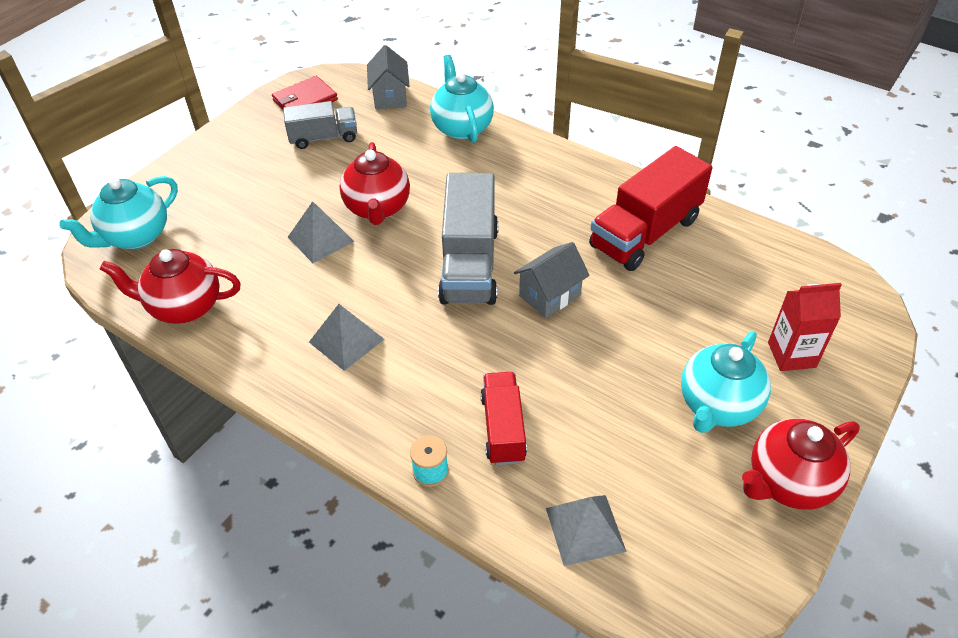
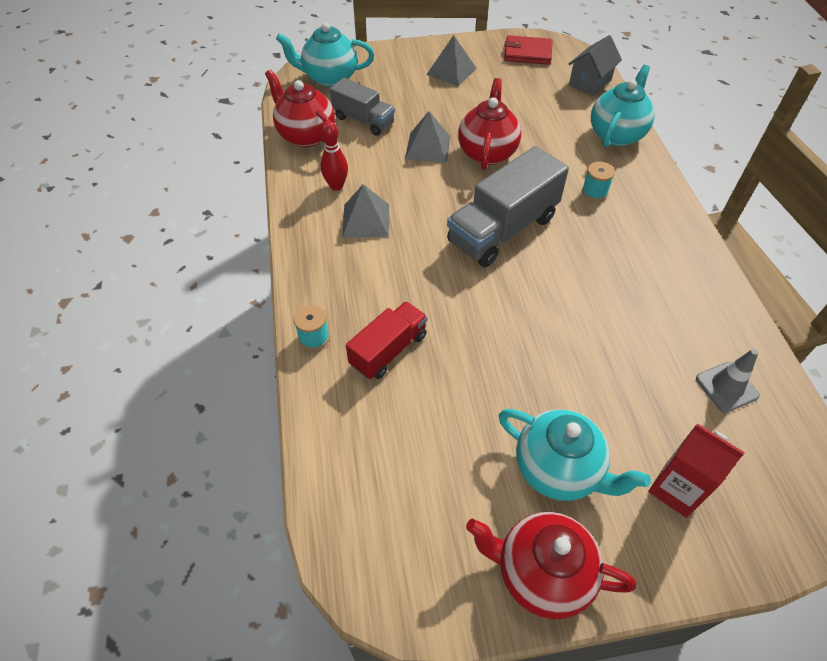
camera: 45 degrees right, 5 degrees up
(279, 331) = (336, 186): none -> red bowling pin
(323, 138) = (509, 84): grey truck -> grey truck (363, 120)
(378, 209) = (487, 152): red teapot -> red teapot turned 150 degrees clockwise
(500, 185) = (594, 192): none -> turquoise spool
(550, 295) = (532, 292): grey house -> none
(585, 529) = (356, 459): grey pyramid -> grey pyramid (451, 71)
(645, 233) = (668, 303): red truck -> none
(717, 406) = (559, 470): turquoise teapot -> turquoise teapot turned 135 degrees counterclockwise
(741, 263) = (726, 387): none -> grey traffic cone

